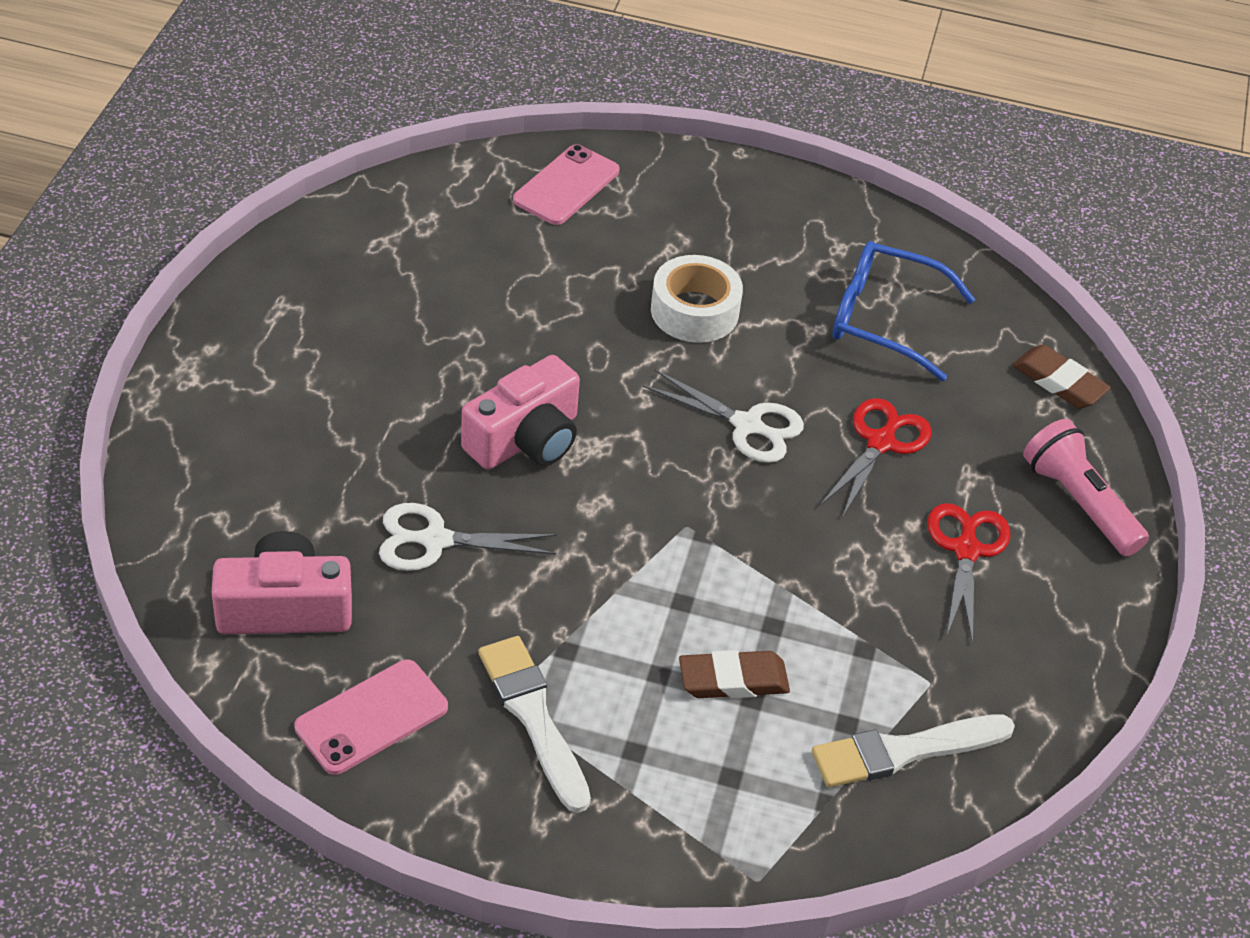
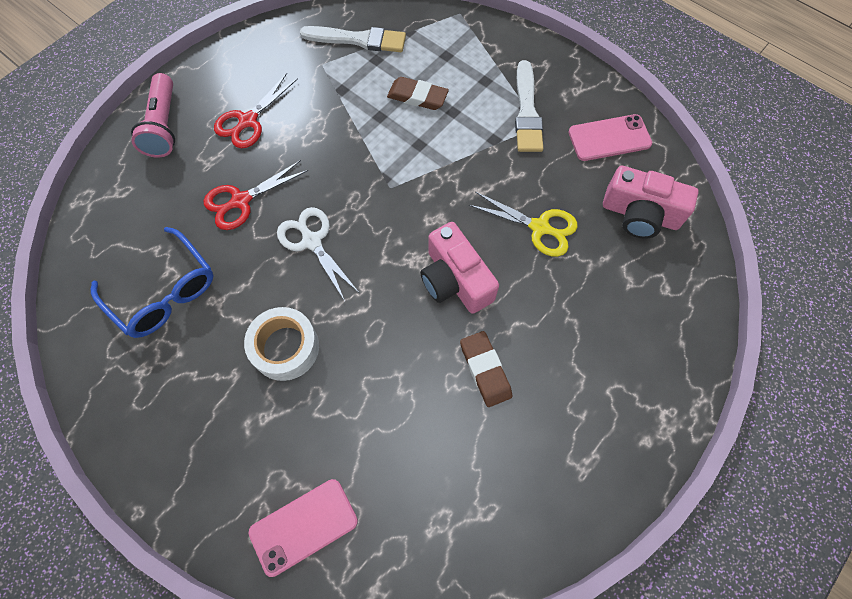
camera: 150 degrees left, 20 degrees up
(436, 540) = (539, 227): white scissors -> yellow scissors
(526, 439) = (455, 280): pink camera -> pink camera turned 105 degrees counterclockwise
(1059, 382) = (99, 204): brown eraser -> brown eraser (485, 370)

